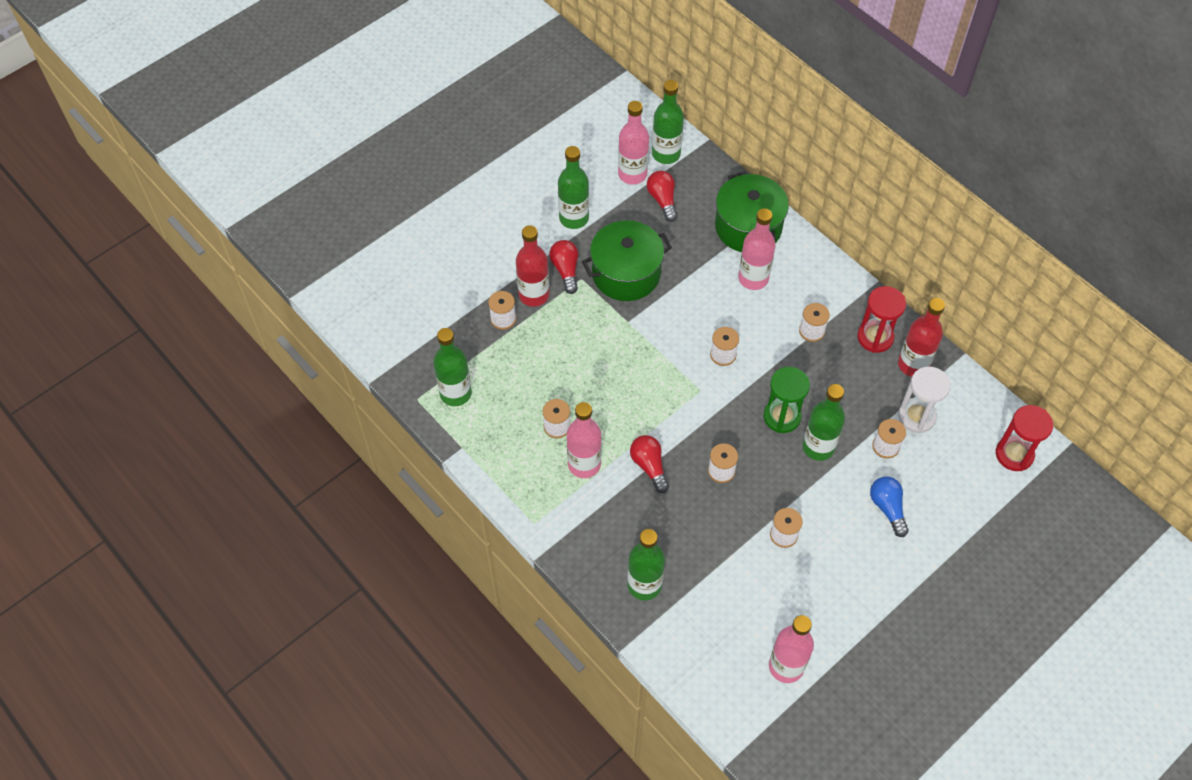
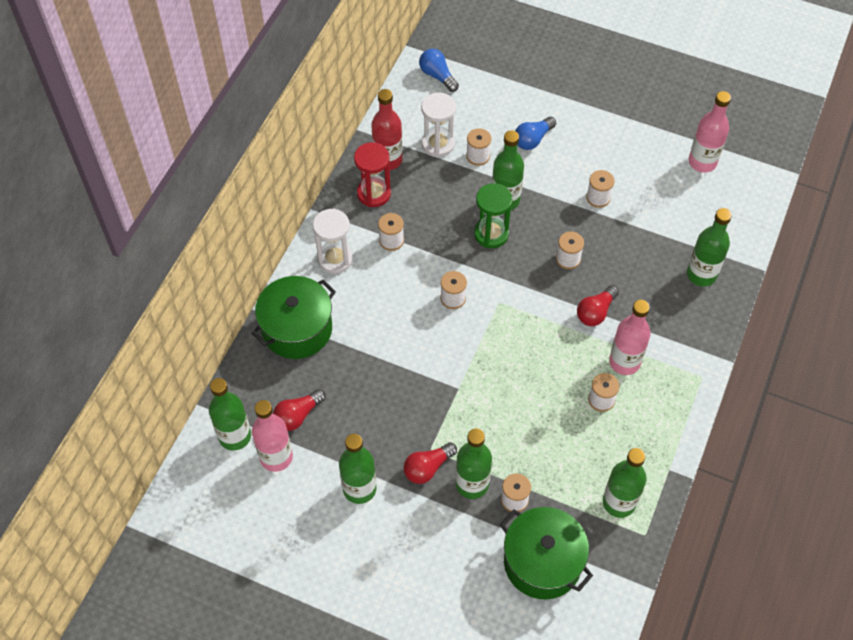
camera: 115 degrees left, 0 degrees up
(534, 295) = (472, 484): red bottle -> green bottle
(626, 274) = (404, 412): green pot -> green pot (542, 562)
(753, 278) = (356, 304): pink bottle -> none
(810, 279) = (335, 259): none -> white hourglass
(1014, 454) = (437, 76): red hourglass -> blue light bulb

